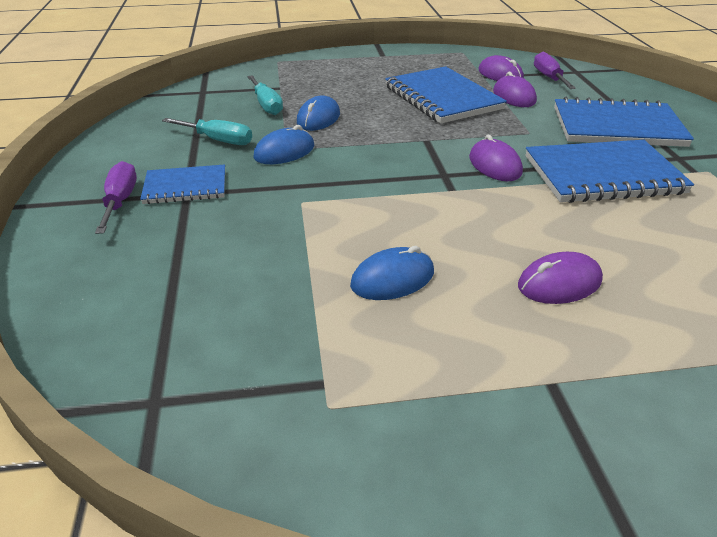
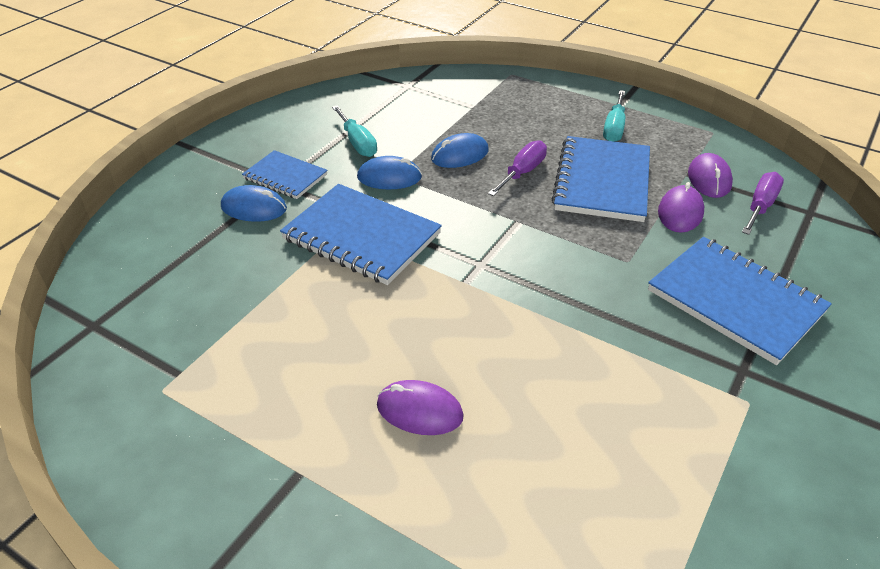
camera: 40 degrees right, 5 degrees up
(120, 201) = (235, 169): purple screwdriver -> purple screwdriver (522, 172)
(266, 105) = (437, 122): turquoise screwdriver -> turquoise screwdriver (614, 128)
(392, 279) = (313, 331): blue mouse -> blue mouse (254, 208)
(495, 165) = (538, 278): purple mouse -> none
(603, 175) = (624, 343): blue notebook -> blue notebook (361, 237)

